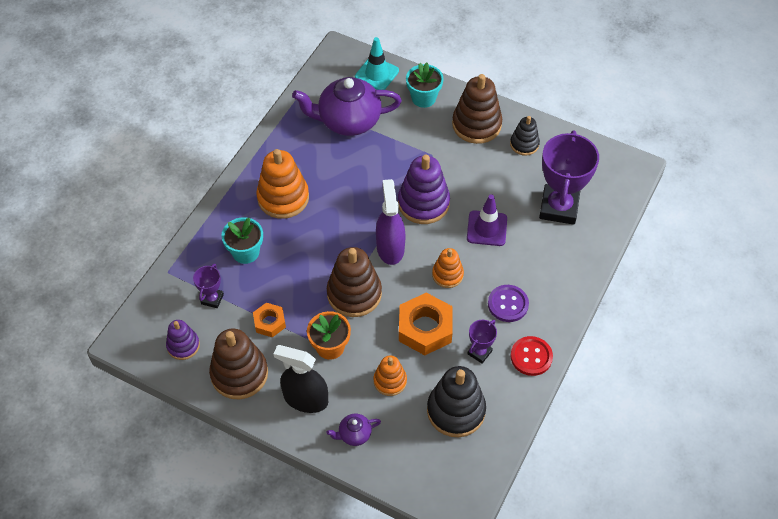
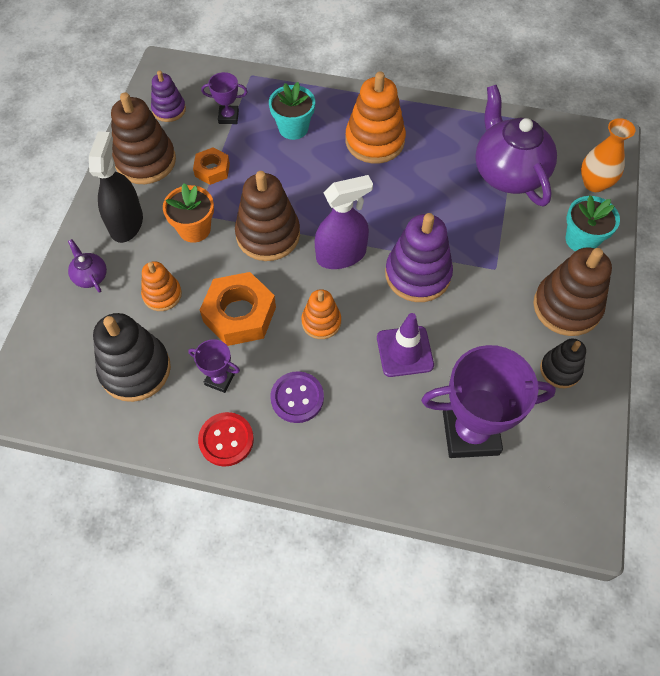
camera: 75 degrees right, 5 degrees up
(376, 74) = (594, 183): turquoise traffic cone -> orange vase

